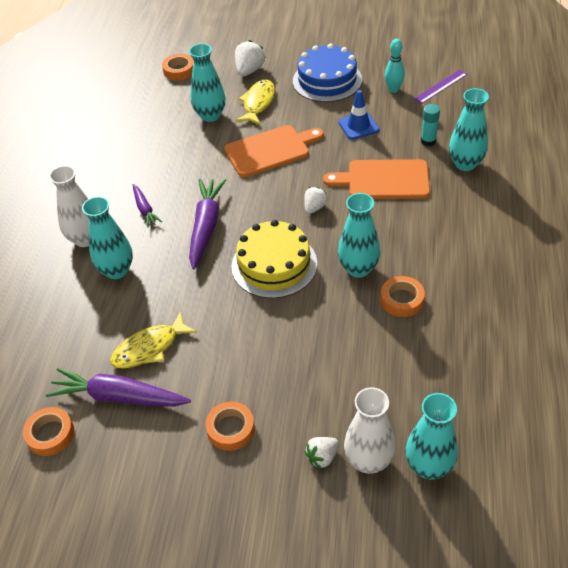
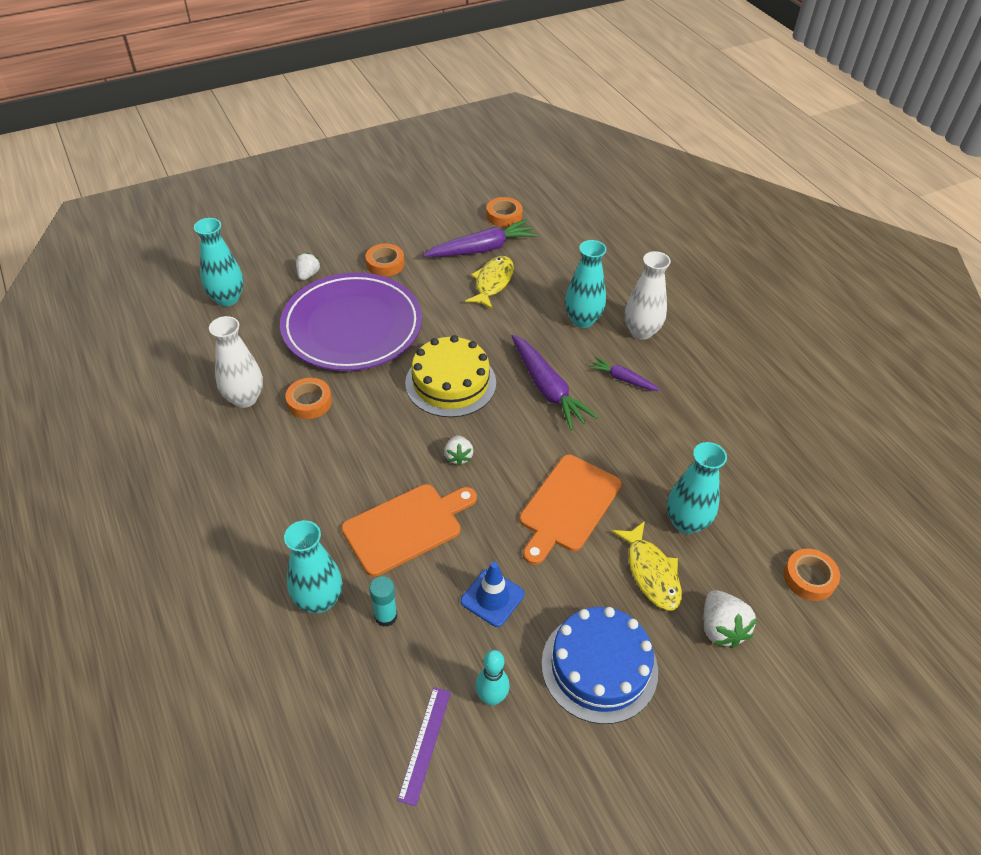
camera: 140 degrees right, 0 degrees up
(318, 361) = (352, 326): none -> purple plate
(358, 269) = (368, 413): turquoise vase -> none
(368, 460) = (273, 285): white vase -> white vase (244, 398)

